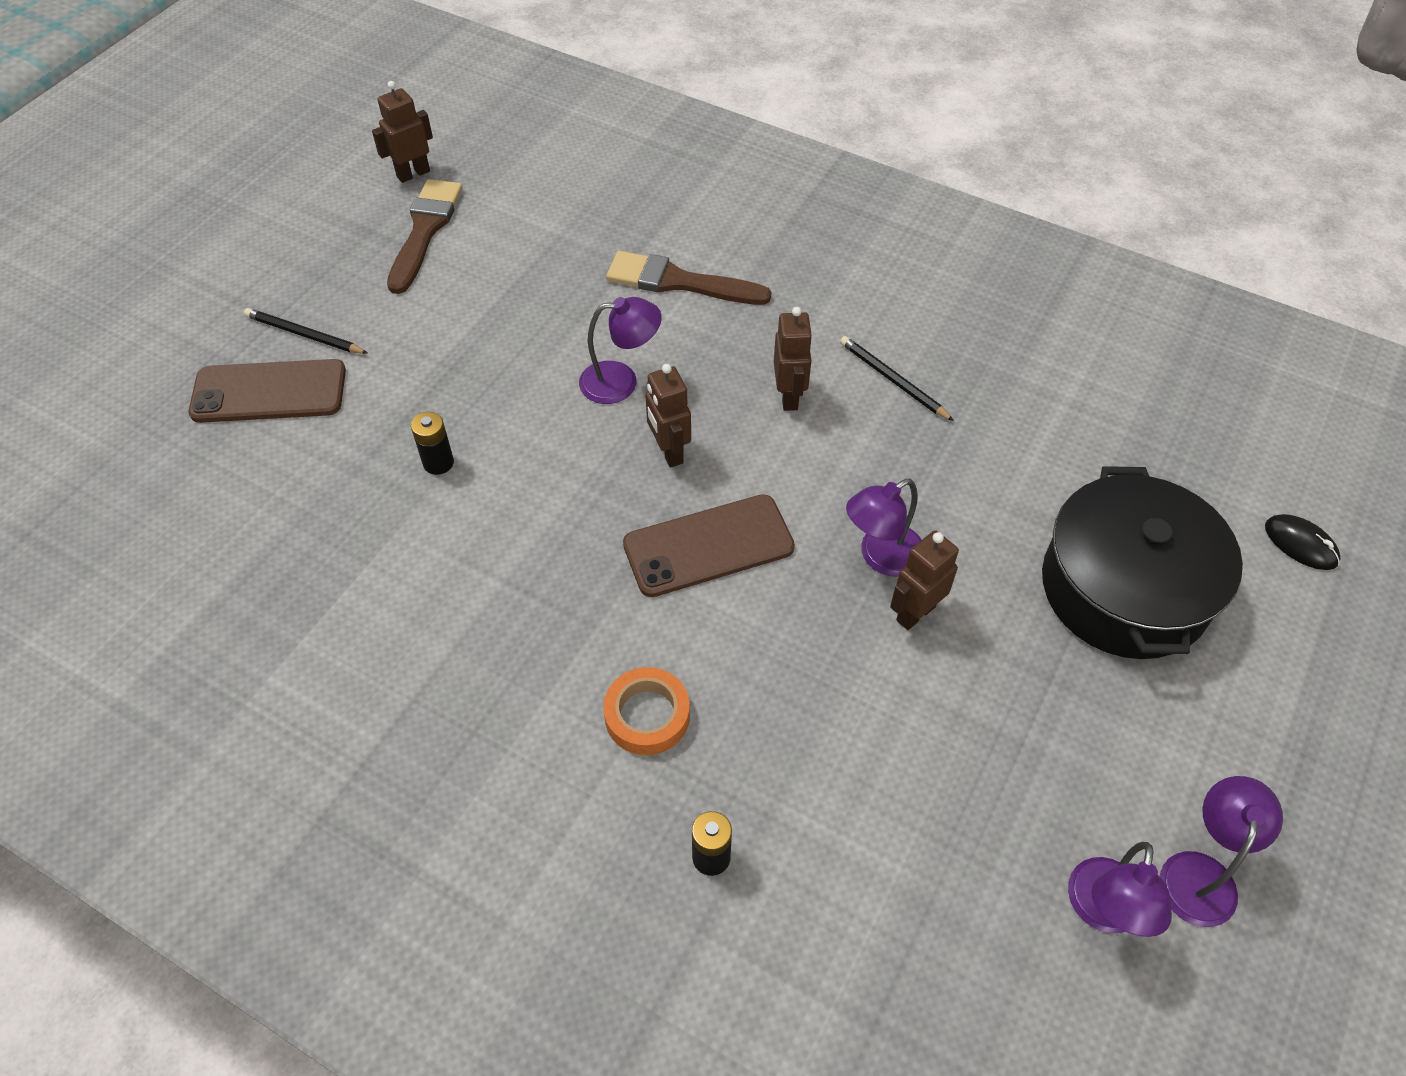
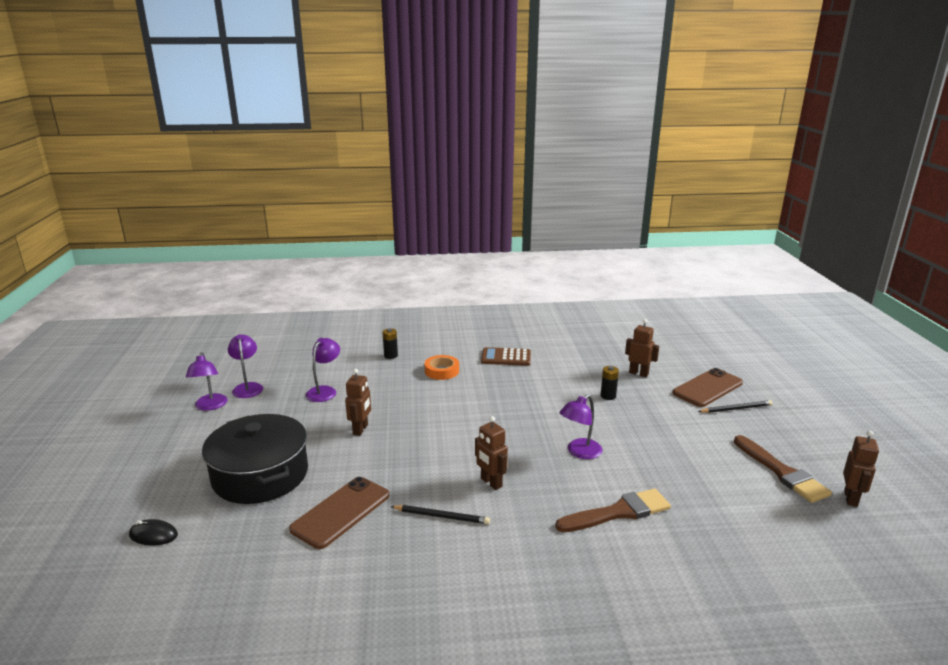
camera: 145 degrees right, 30 degrees down
(477, 685) = (506, 357): none -> brown calculator
(669, 452) = (522, 437): brown robot -> brown robot (638, 373)
(708, 546) = (468, 415): brown phone -> brown phone (341, 512)
(881, 557) = (389, 440): purple lamp -> purple lamp (325, 391)

